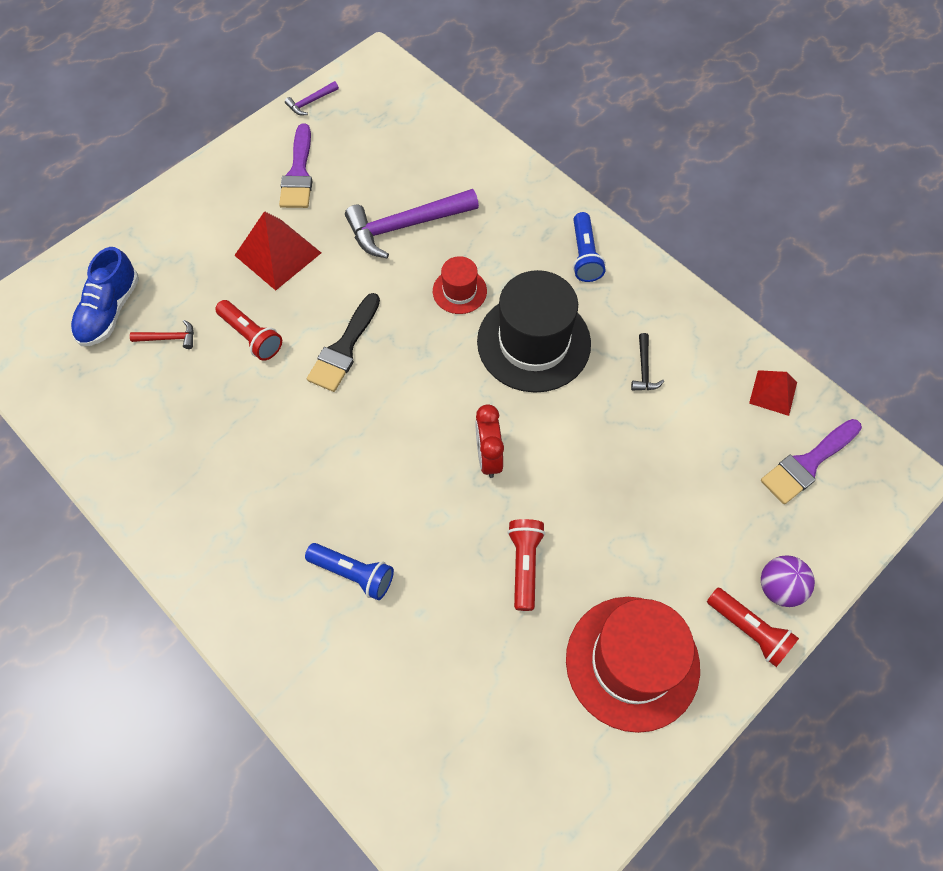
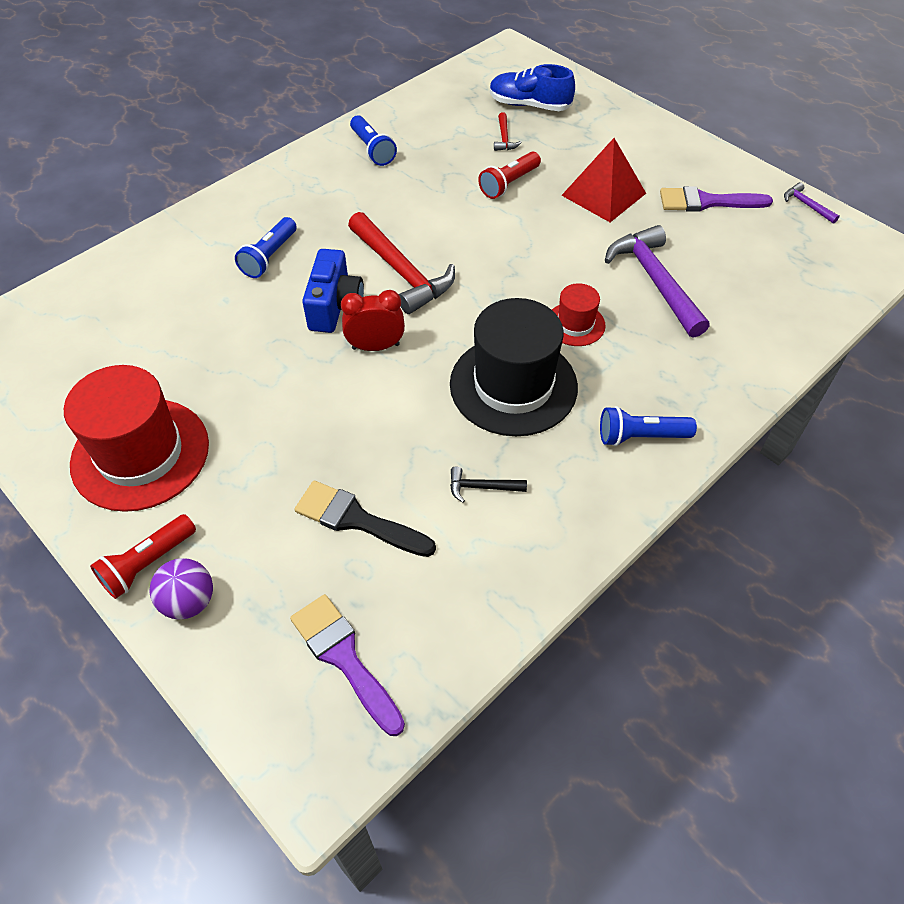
camera: 90 degrees right, 10 degrees down
(169, 476) = (372, 150): none -> blue flashlight
(344, 348) = (499, 242): black brush -> black brush (357, 520)
(383, 437) = (401, 272): none -> red hammer
(433, 498) = (335, 306): none -> blue camera
(524, 565) = (257, 372): red flashlight -> none
(773, 392) = (449, 629): red pyramid -> none

